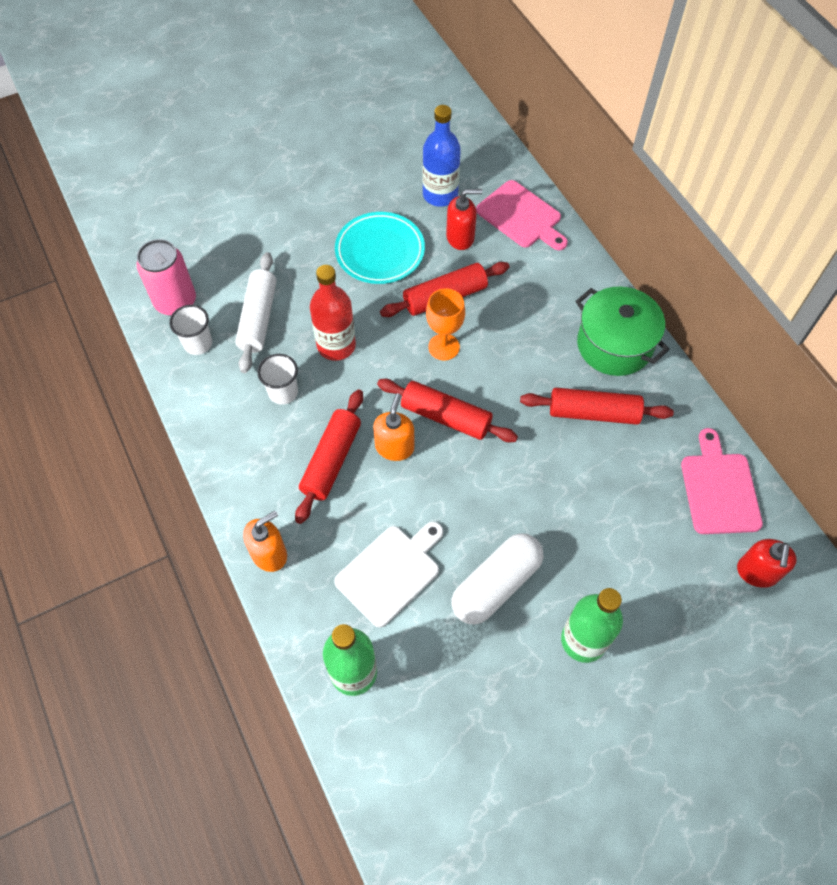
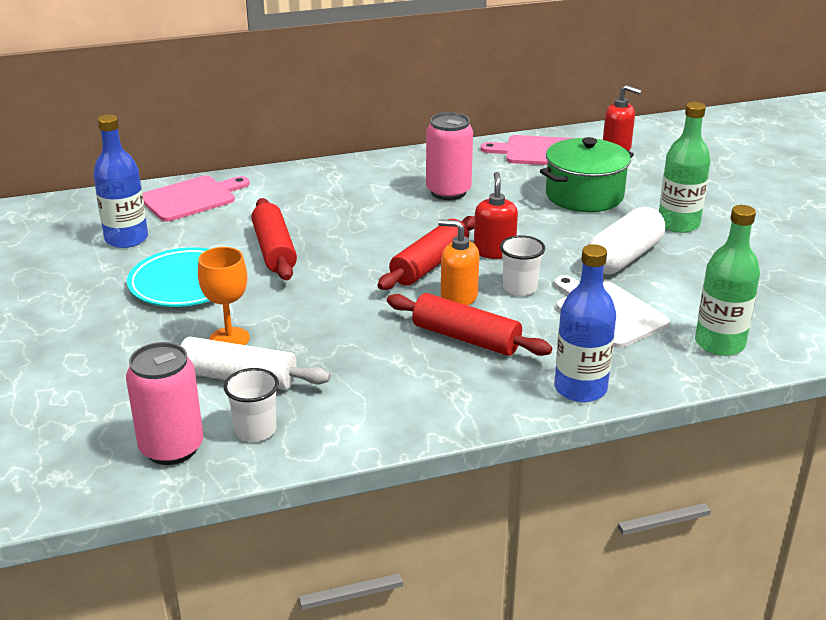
camera: 80 degrees left, 30 degrees down
(269, 554) = (580, 389): orange soap dispenser -> blue bottle
(283, 392) = (361, 365): white cup -> white cup (520, 288)
(336, 345) = (308, 323): red bottle -> none
(444, 347) = (340, 257): orange goblet -> orange goblet (229, 339)
(460, 237) = (197, 233): red soap dispenser -> red soap dispenser (494, 251)
(496, 584) = (624, 258): white capsule -> white capsule turned 75 degrees clockwise
(593, 412) = (448, 192): red rolling pin -> pink can
(614, 345) = (376, 173): green pot -> green pot (584, 195)

